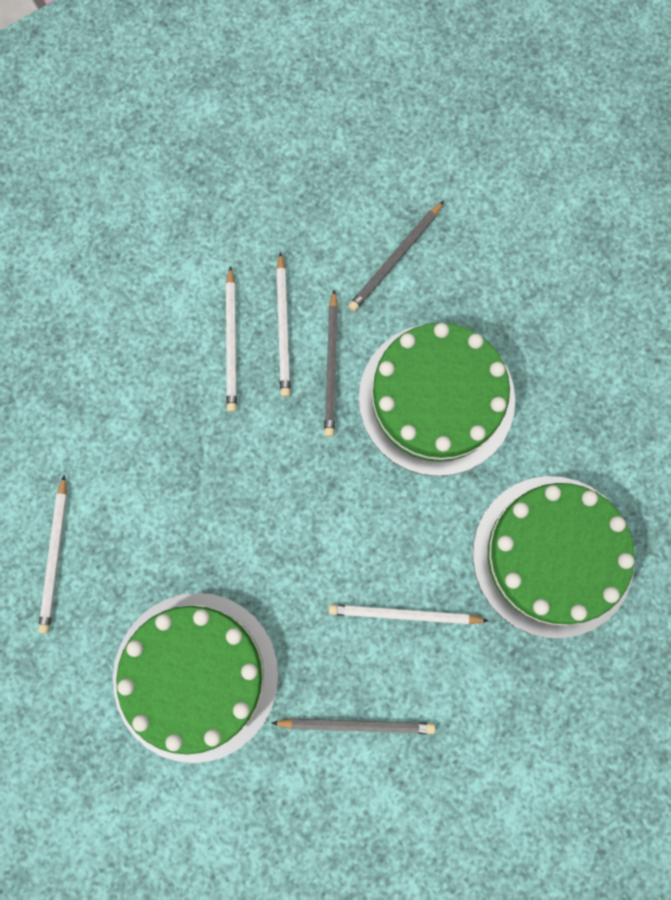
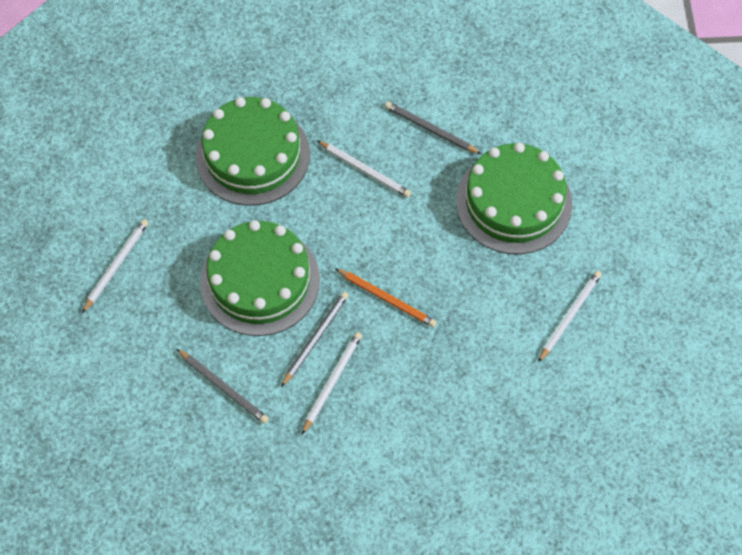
camera: 150 degrees left, 15 degrees down
(231, 342) = (374, 391): white pencil -> white pencil (116, 265)
(279, 458) = (386, 298): none -> orange pencil
(396, 258) = (223, 387): grey pencil -> grey pencil turned 60 degrees clockwise

